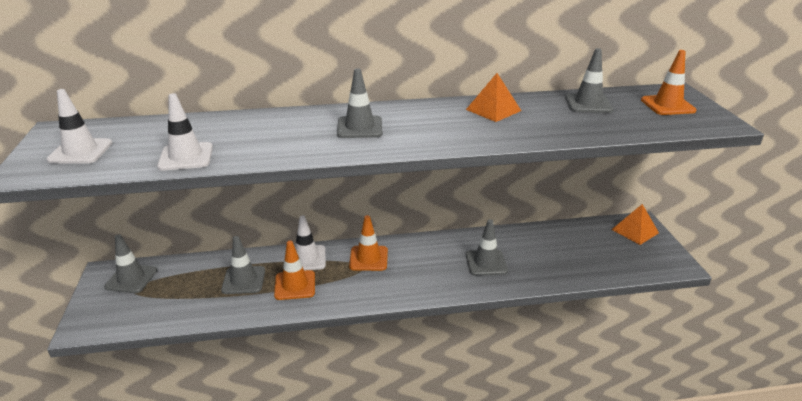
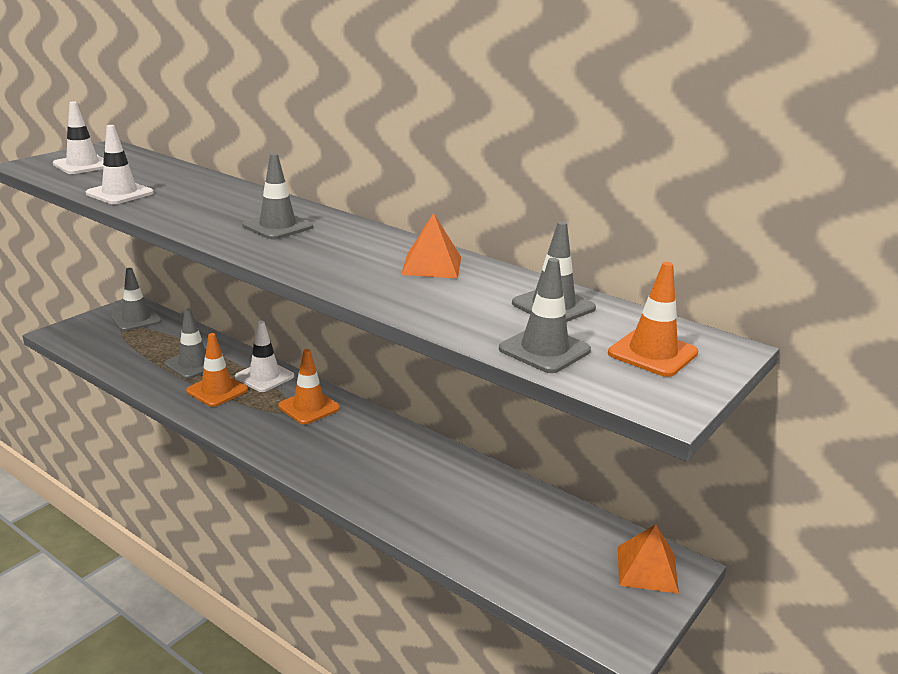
camera: 45 degrees right, 5 degrees down
(486, 263) = (401, 479): grey traffic cone -> grey traffic cone (544, 350)

